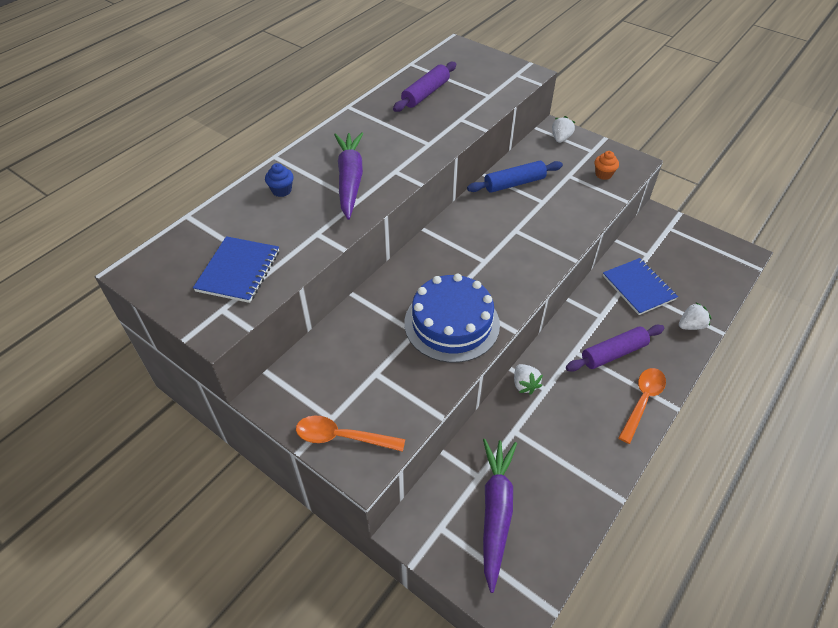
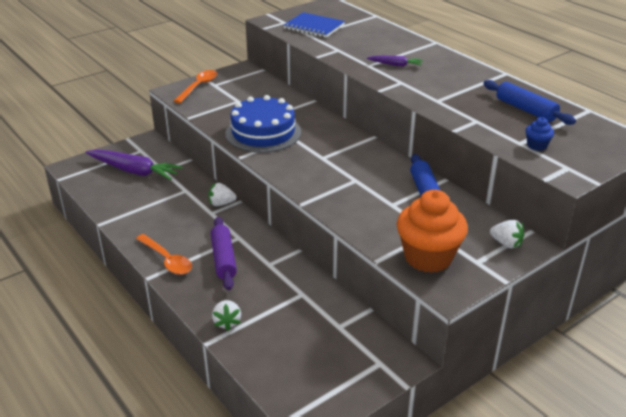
camera: 105 degrees right, 15 degrees down
(281, 190) = (391, 42): blue cupcake -> blue cupcake (536, 146)
(350, 180) = (395, 65): purple carrot -> purple carrot, size x0.51
(425, 94) = (525, 110): purple rolling pin -> blue rolling pin
(603, 174) = (428, 257): orange cupcake -> orange cupcake, size x2.31
(638, 287) = (294, 302): blue notebook -> none

